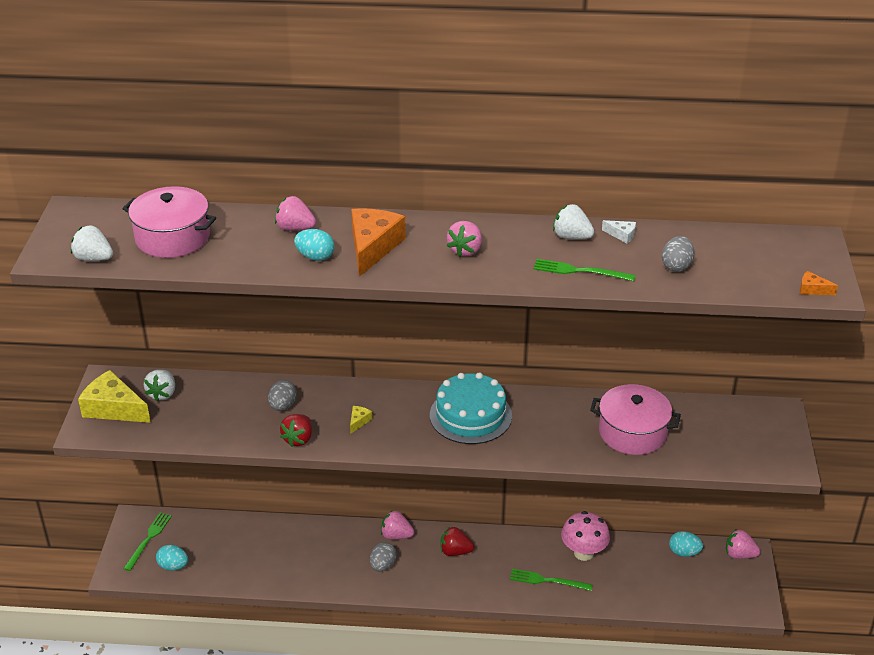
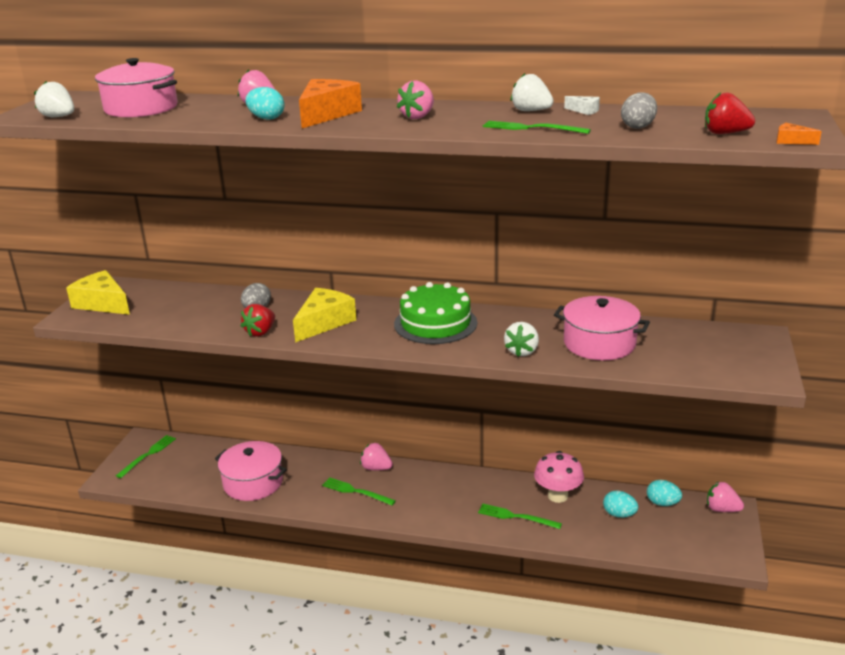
camera: 10 degrees right, 10 degrees down
(162, 394) = (151, 296): white strawberry -> white strawberry (522, 351)
(173, 566) = (161, 477): turquoise egg -> turquoise egg (619, 514)
(273, 564) = (253, 482): none -> pink pot
(359, 421) = (324, 322): yellow cheese -> yellow cheese, size x2.33
(383, 565) = (356, 491): grey egg -> green fork
(455, 551) = (429, 485): red strawberry -> red strawberry (725, 133)
(470, 415) = (435, 323): turquoise cake -> green cake

